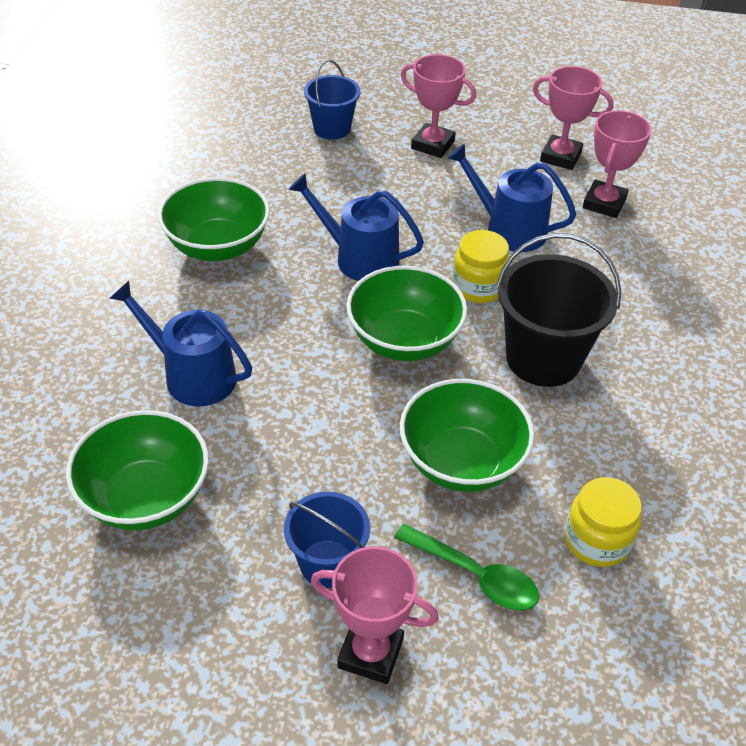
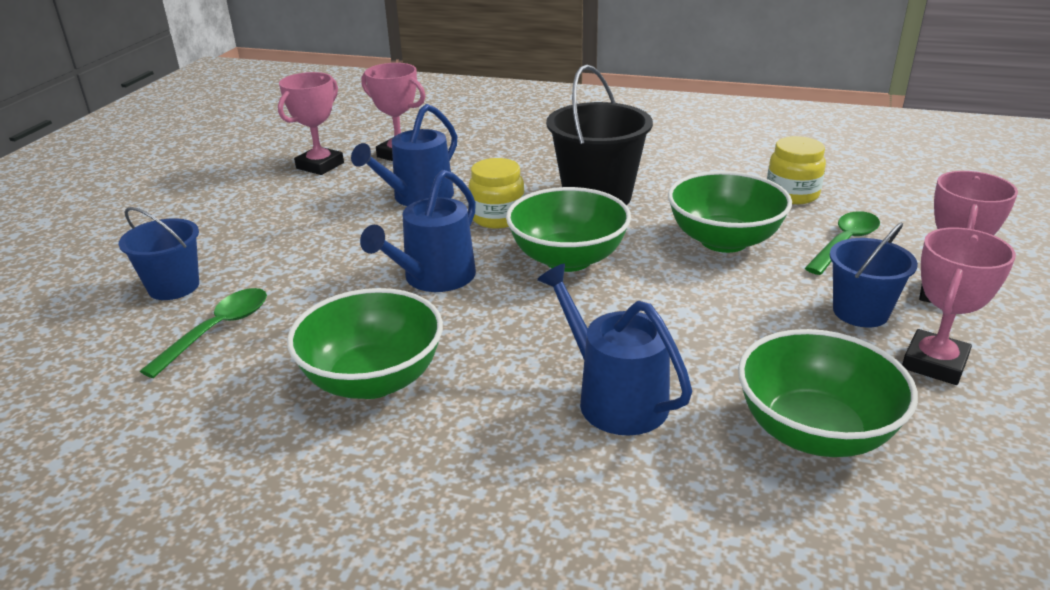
camera: 80 degrees left, 15 degrees down
(192, 376) = (614, 398): blue watering can -> blue watering can turned 105 degrees clockwise
(276, 162) = (218, 330): none -> green spoon
(432, 145) = (255, 225): pink trophy -> pink trophy (934, 363)

